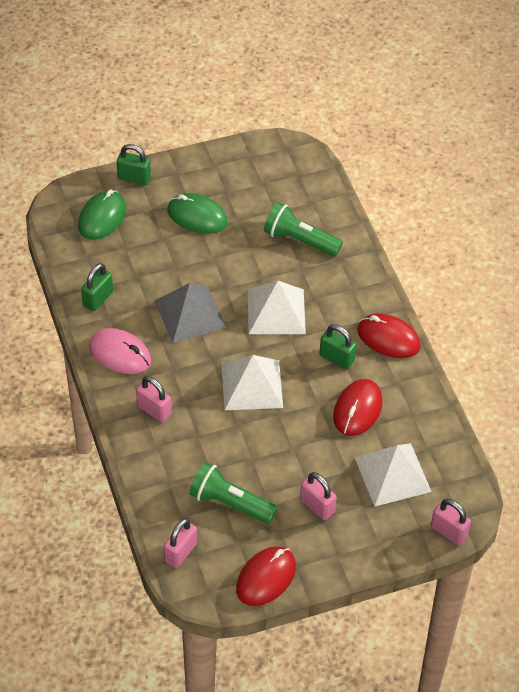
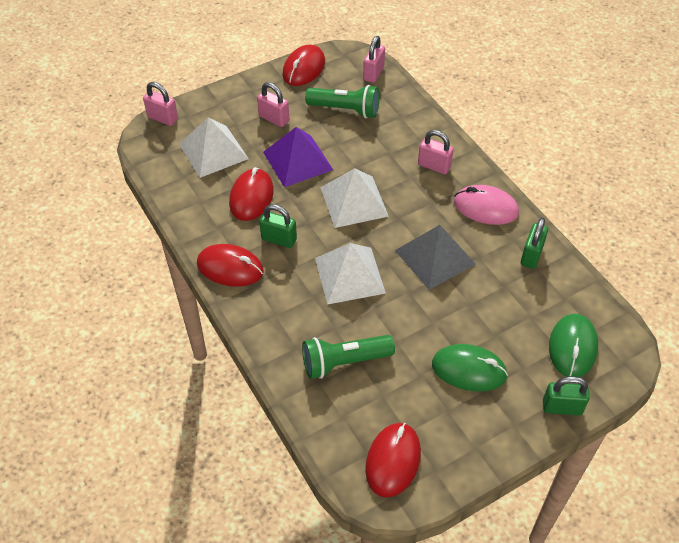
camera: 170 degrees right, 0 degrees up
(280, 167) = (393, 461): none -> red mouse
(300, 240) = (344, 362): green flashlight -> green flashlight turned 150 degrees clockwise
(300, 444) = (297, 160): none -> purple pyramid

